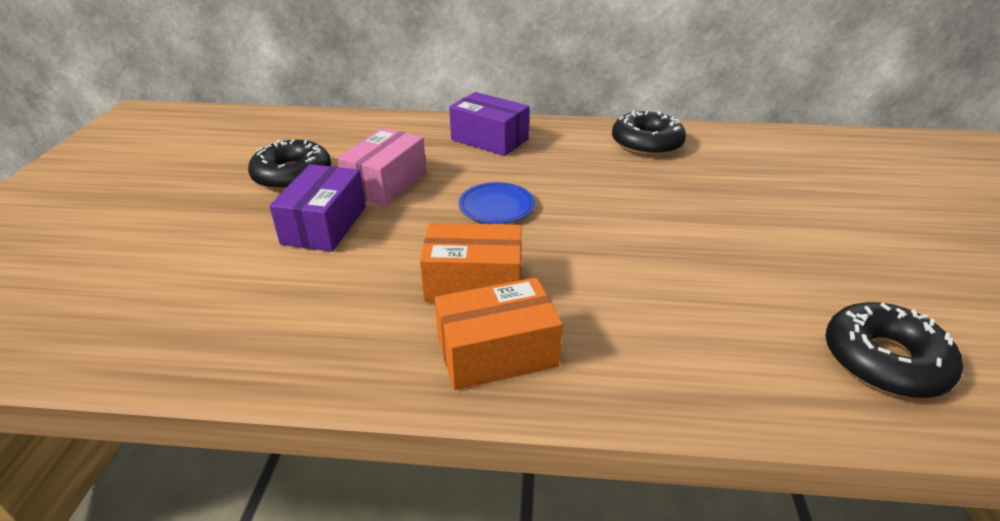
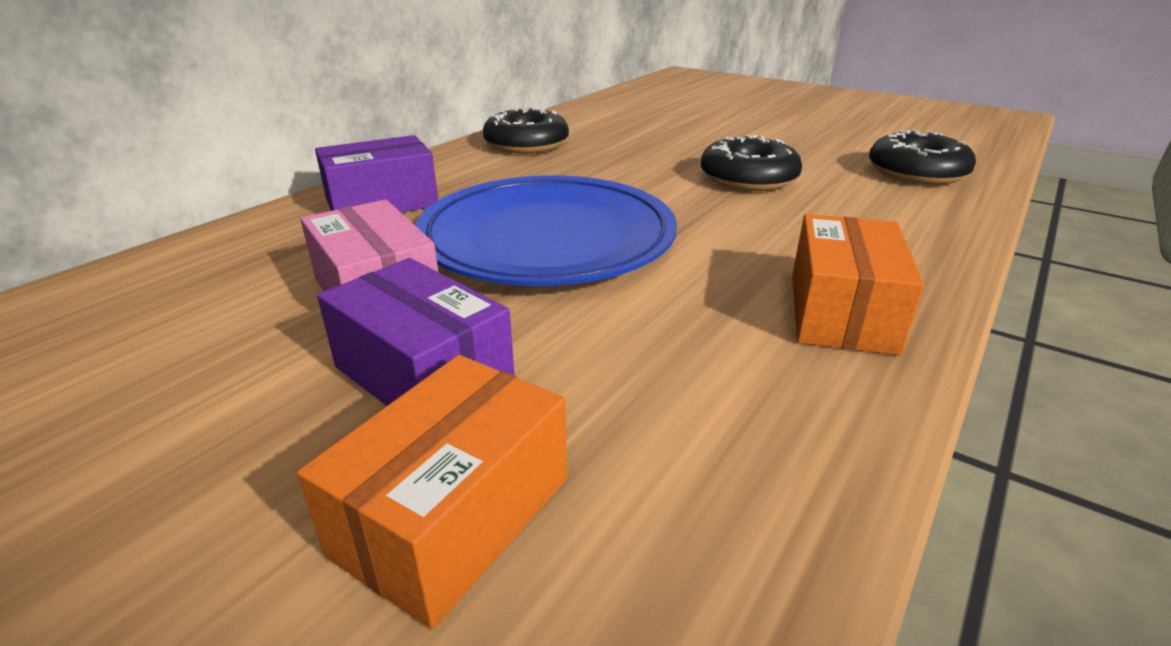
camera: 60 degrees left, 5 degrees down
(292, 175) = (198, 376): black donut -> black donut (748, 178)
(473, 283) = (697, 292): orange box -> orange box (453, 516)
(496, 206) = (547, 239): blue plate -> blue plate, size x2.37

